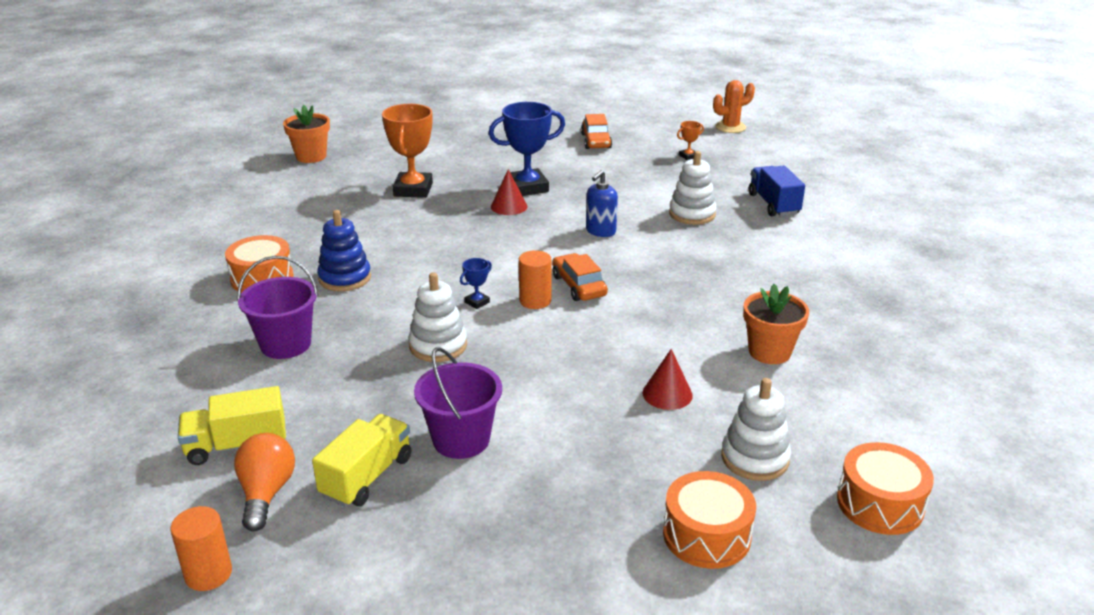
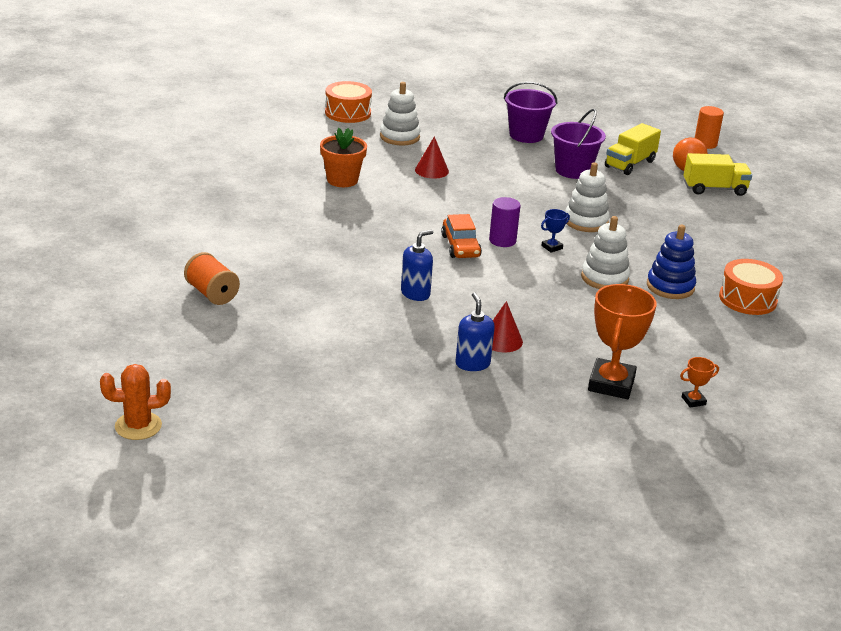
camera: 170 degrees left, 0 degrees up
(285, 344) = (705, 241): purple bucket -> purple bucket (526, 135)
(311, 156) = (758, 471): orange flower pot -> none
(528, 187) = (472, 364): blue trophy -> blue soap dispenser
(535, 301) = (502, 240): orange cylinder -> purple cylinder
(596, 141) = (350, 431): orange car -> none
(688, 156) = (245, 380): orange trophy -> orange trophy (693, 401)
(692, 214) = (308, 297): white stacking toy -> white stacking toy (604, 278)
(706, 535) = (448, 117): orange drum -> none
(773, 204) = (212, 294): blue truck -> orange spool

